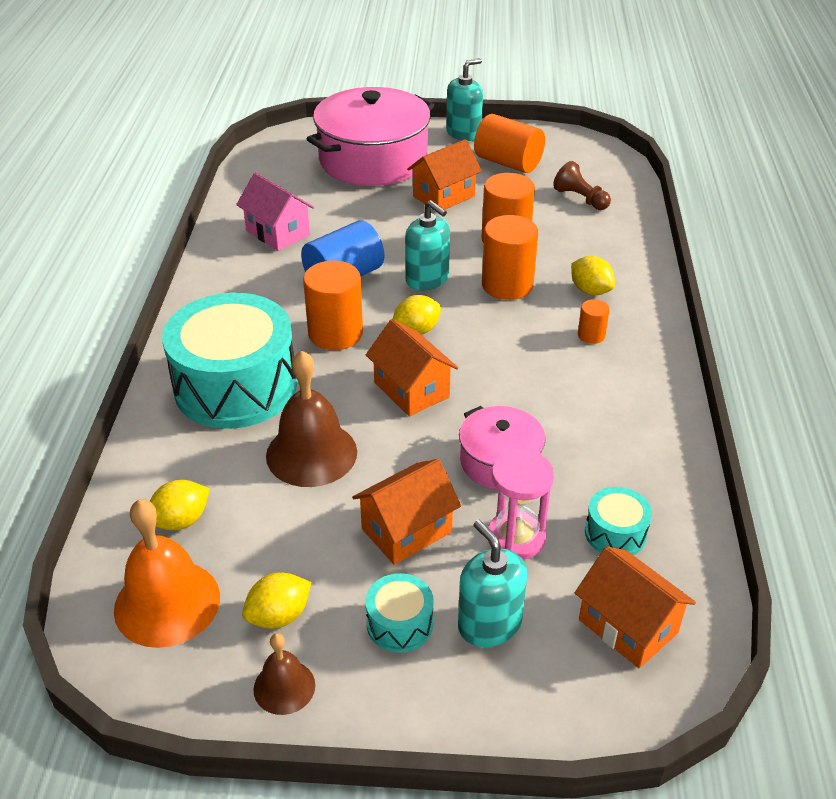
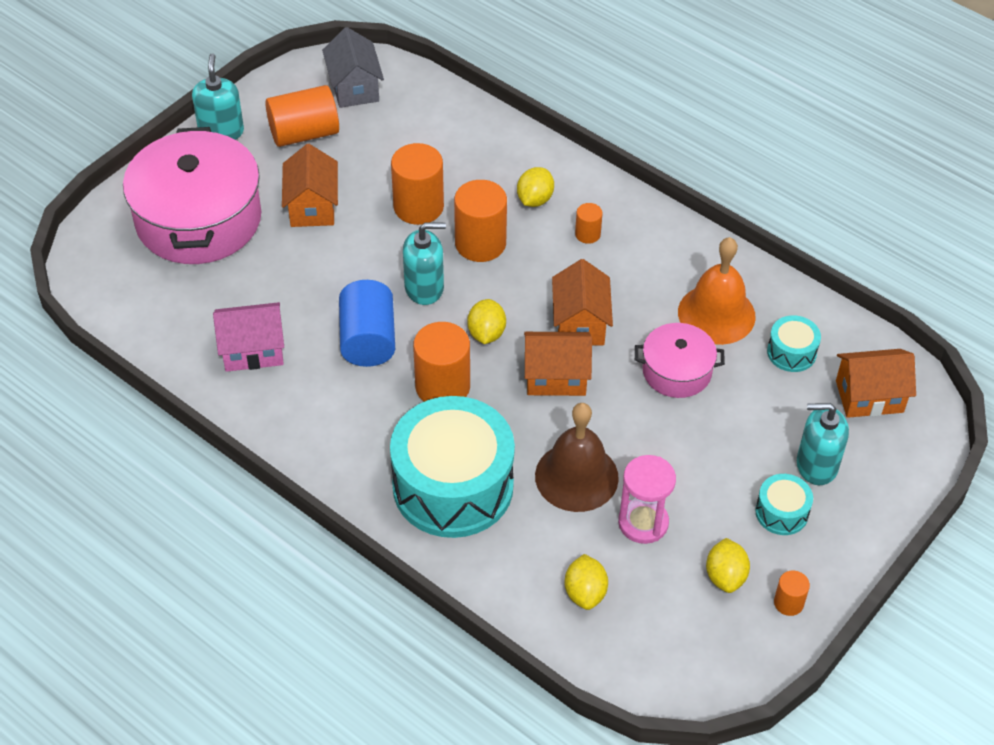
camera: 55 degrees left, 10 degrees up
(167, 603) = (664, 637): orange bell -> orange bell (716, 314)
(284, 687) = (788, 603): brown bell -> orange cylinder
(406, 530) = (701, 462): orange house -> orange house (580, 323)
(516, 537) = (755, 406): pink hourglass -> pink hourglass (643, 523)
(580, 199) = (407, 124): brown pawn -> none
(581, 162) = (354, 88): none -> grey house
(590, 291) = (534, 199): yellow lemon -> yellow lemon turned 60 degrees counterclockwise

